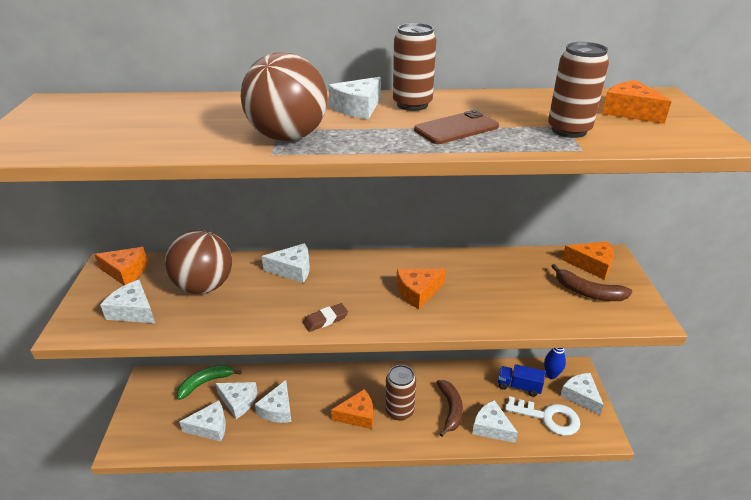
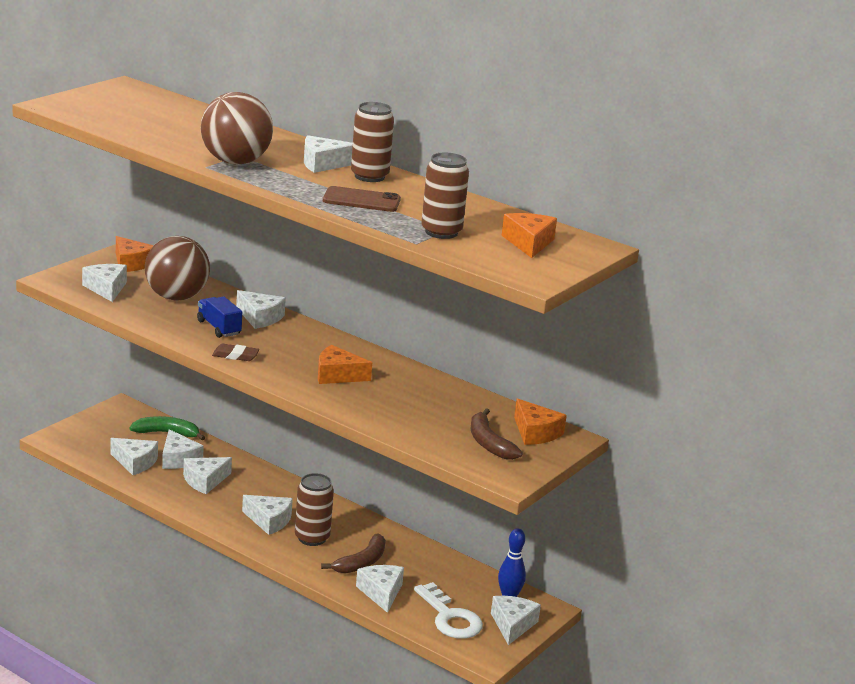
camera: 35 degrees right, 10 degrees down
(357, 415) = (269, 520): orange cheese -> white cheese
(519, 386) = (458, 585): blue truck -> blue truck (219, 328)

